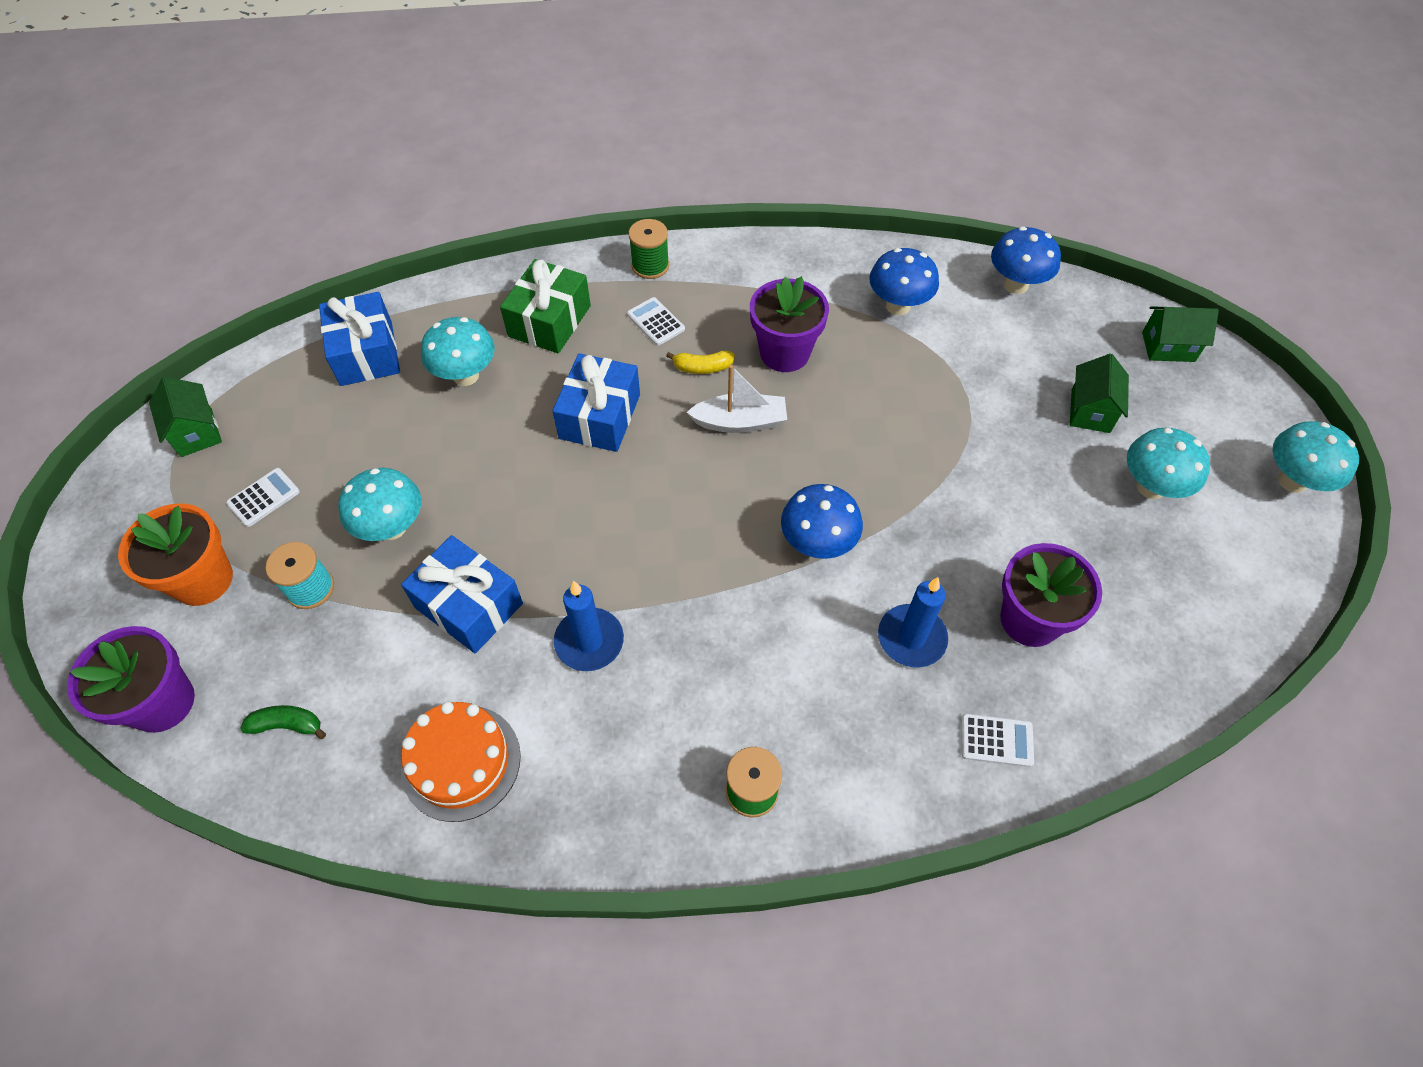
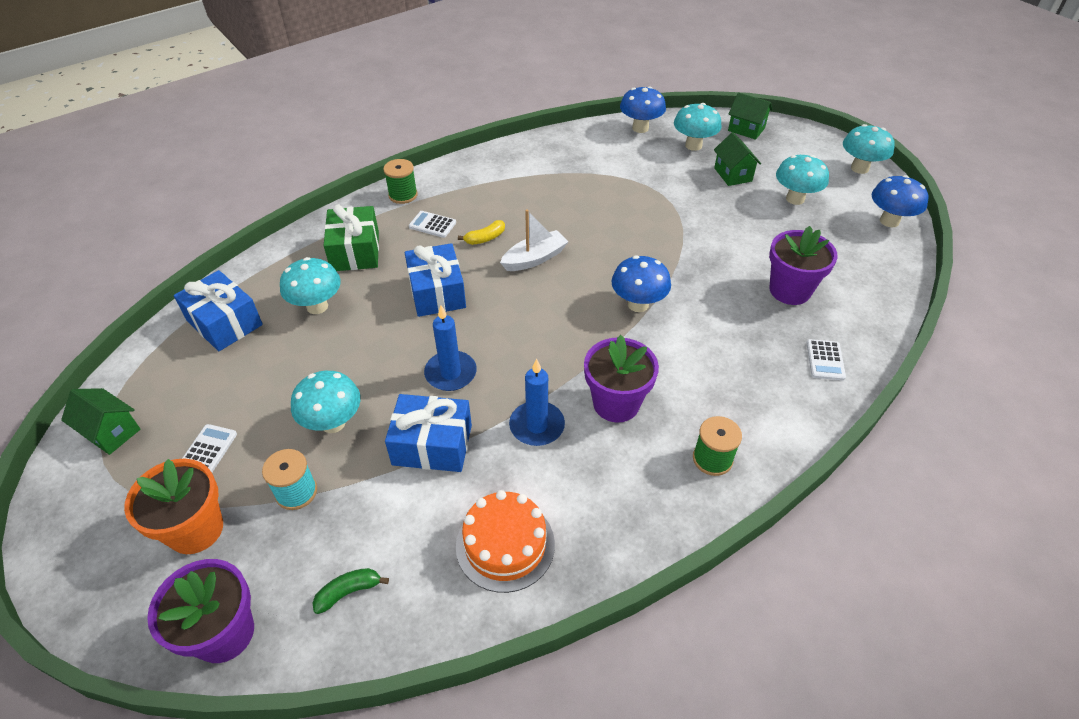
camera: 30 degrees left, 10 degrees down
(784, 353) = (532, 211): purple flower pot -> purple flower pot (616, 403)
(898, 306) = (581, 162): blue mushroom -> blue mushroom (889, 221)
(911, 638) = (734, 329): blue candle -> blue candle (450, 373)
(996, 740) = (825, 360): white calculator -> white calculator turned 120 degrees clockwise
(1069, 342) = (693, 145): none -> turquoise mushroom
(1168, 347) = (746, 129): green house -> green house turned 60 degrees clockwise

